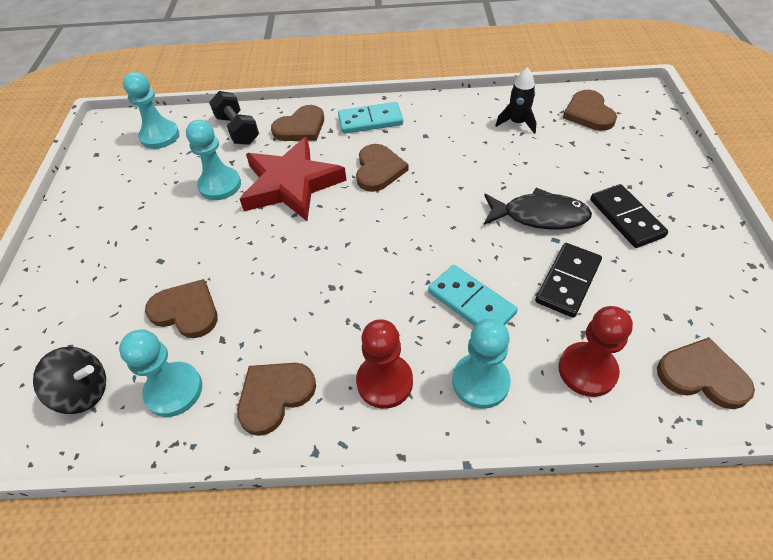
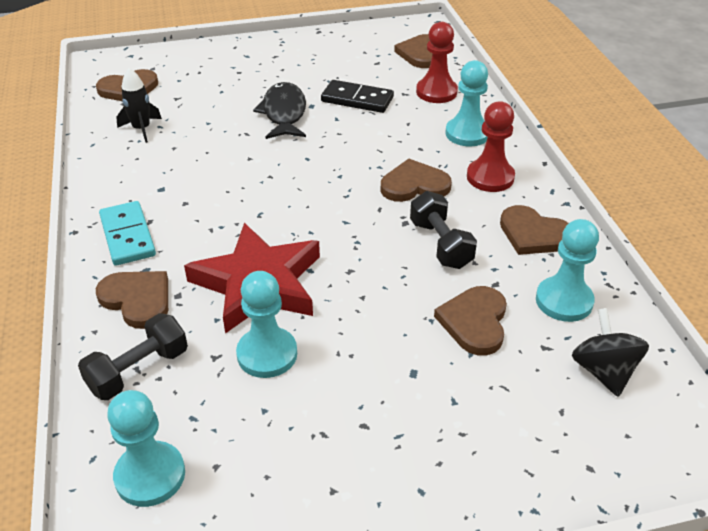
camera: 105 degrees left, 10 degrees down
(290, 308) = (440, 244): none -> black dumbbell
(378, 170) = (225, 216): brown heart -> brown heart (414, 185)
(471, 302) = (394, 142): turquoise domino -> none
(626, 218) = (279, 74): black domino -> none

